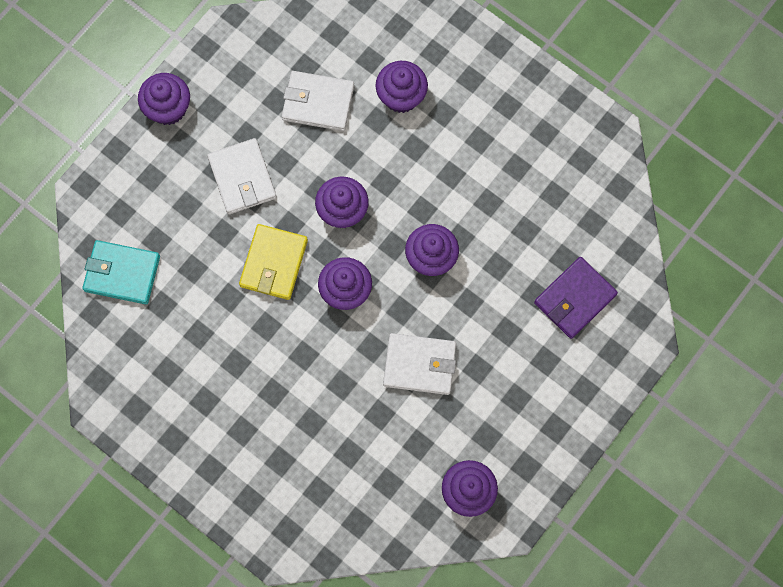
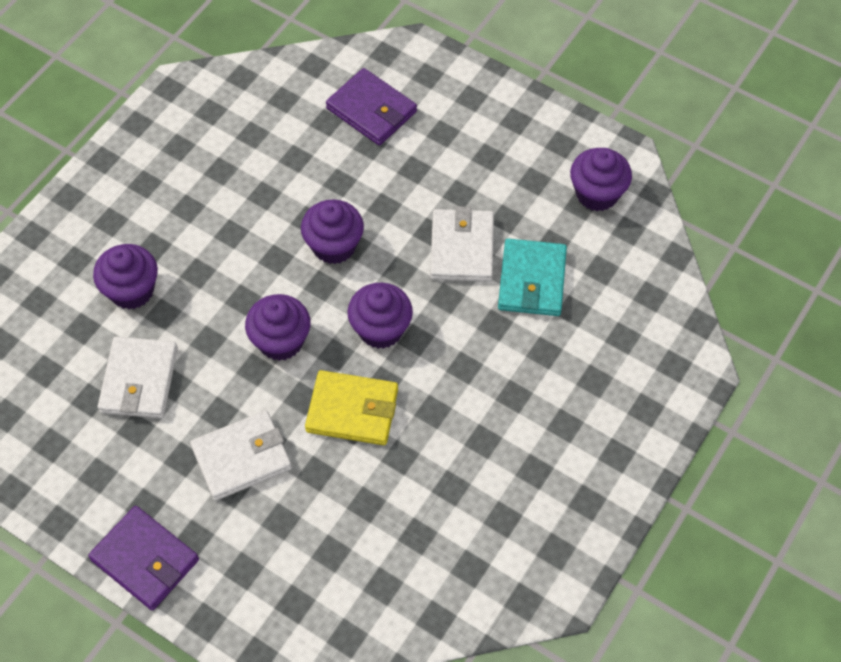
camera: 95 degrees left, 15 degrees down
(122, 273) = (379, 590): turquoise wallet -> turquoise wallet (532, 280)
(168, 108) = (145, 560): purple cupcake -> purple wallet

